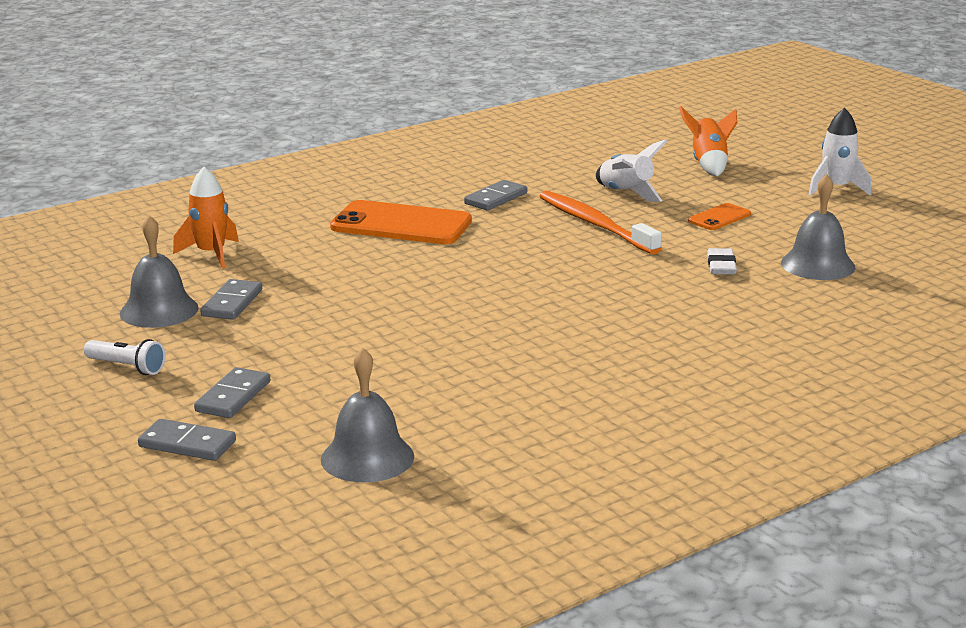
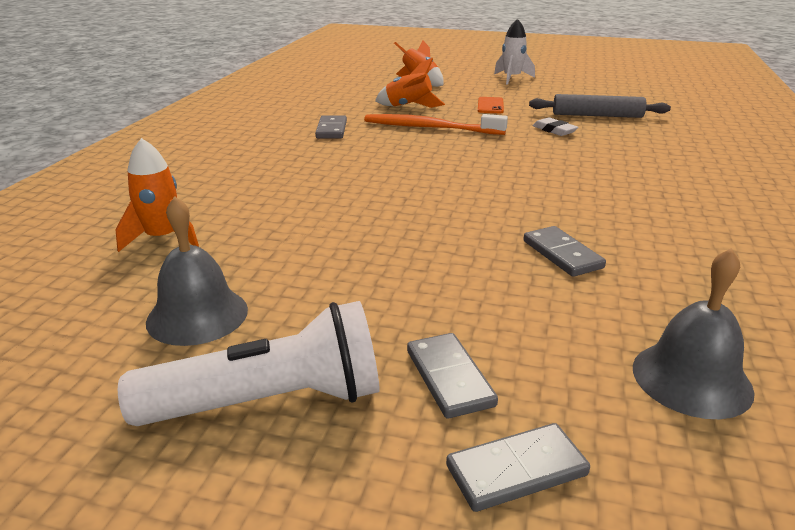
camera: 40 degrees left, 5 degrees up
(127, 367) = (270, 402): white flashlight -> white flashlight, size x1.97
(232, 303) = (266, 277): grey domino -> grey domino (562, 254)
(401, 224) = (296, 164): orange phone -> none
(626, 193) = (408, 107): white rocket -> orange rocket
(817, 265) = (597, 115): grey bell -> grey rolling pin

